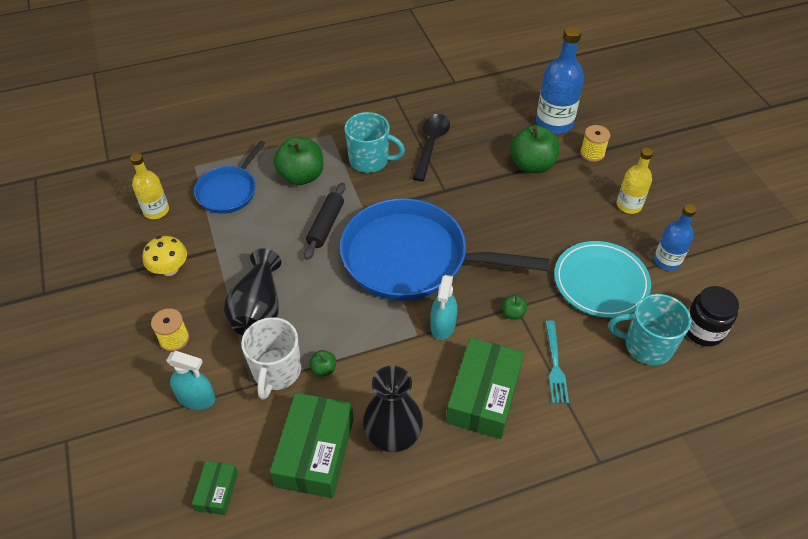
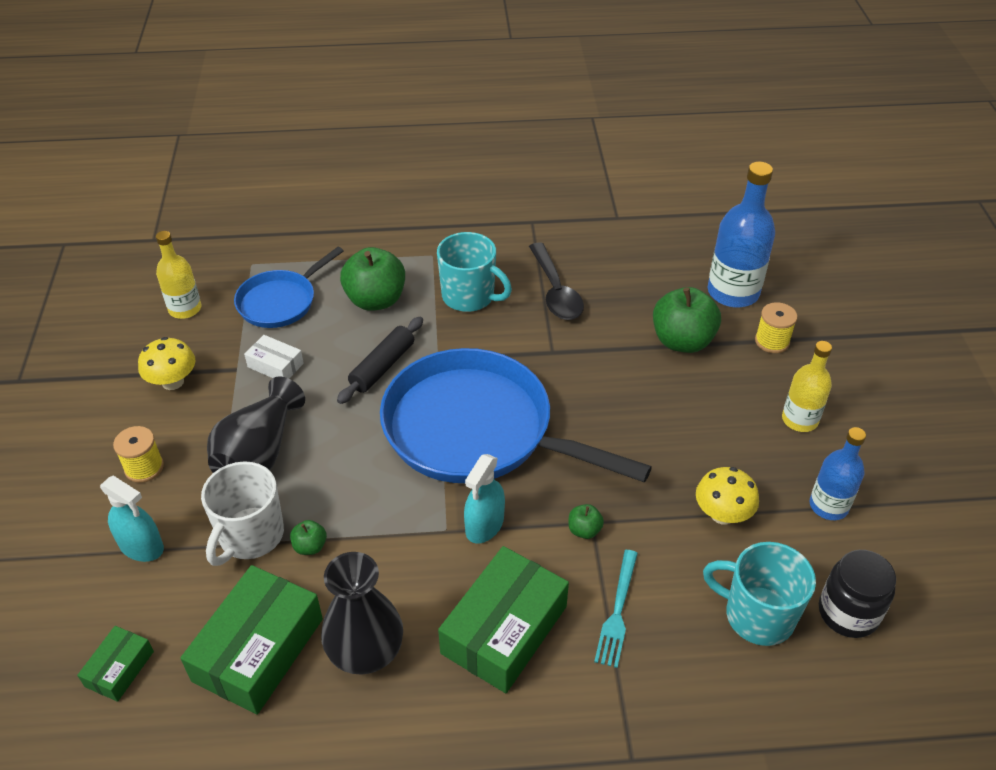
camera: 15 degrees right, 5 degrees down
(244, 240) = (275, 365): none -> white box
(431, 145) = (556, 291): black spoon -> black spoon turned 135 degrees clockwise
(601, 282) = (722, 514): turquoise plate -> yellow mushroom

